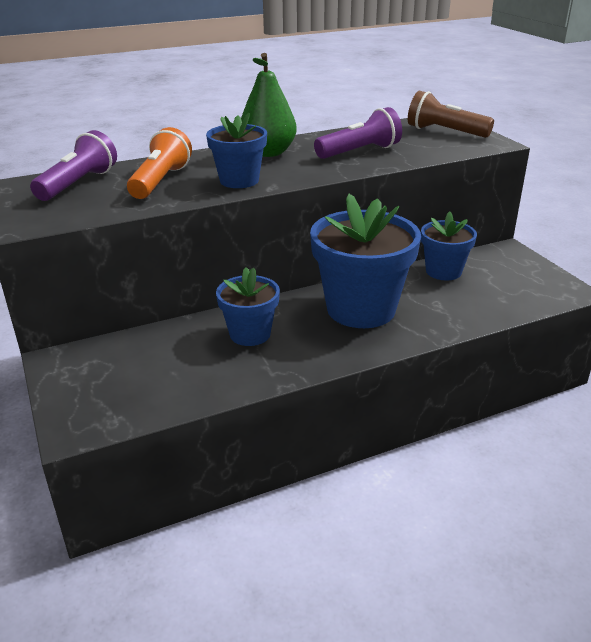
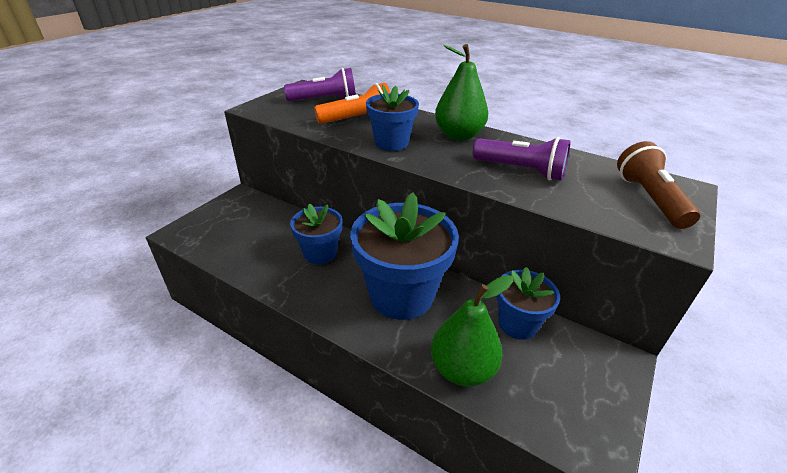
camera: 55 degrees right, 5 degrees up
(468, 311) = (462, 369): none -> green pear

